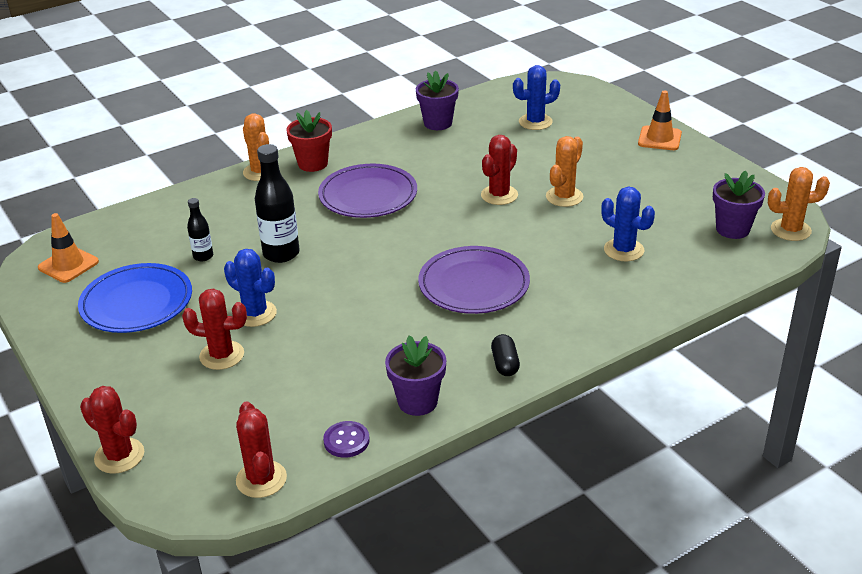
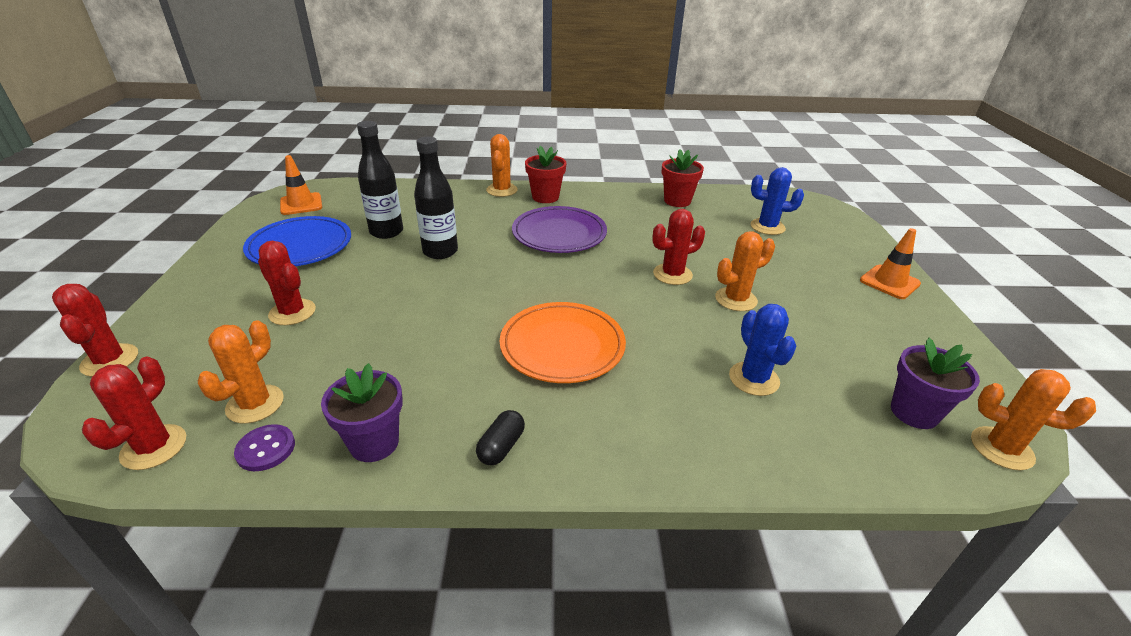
camera: 30 degrees right, 0 degrees up
(203, 256) = (386, 232): black bottle -> black bottle, size x1.81
(255, 314) = (360, 290): blue cactus -> none
(295, 423) = (255, 404): none -> orange cactus
(438, 123) = (677, 201): purple flower pot -> red flower pot
(474, 284) = (562, 346): purple plate -> orange plate

